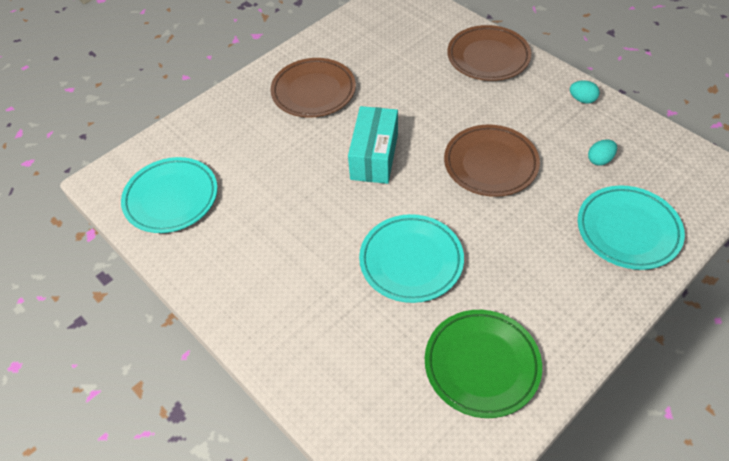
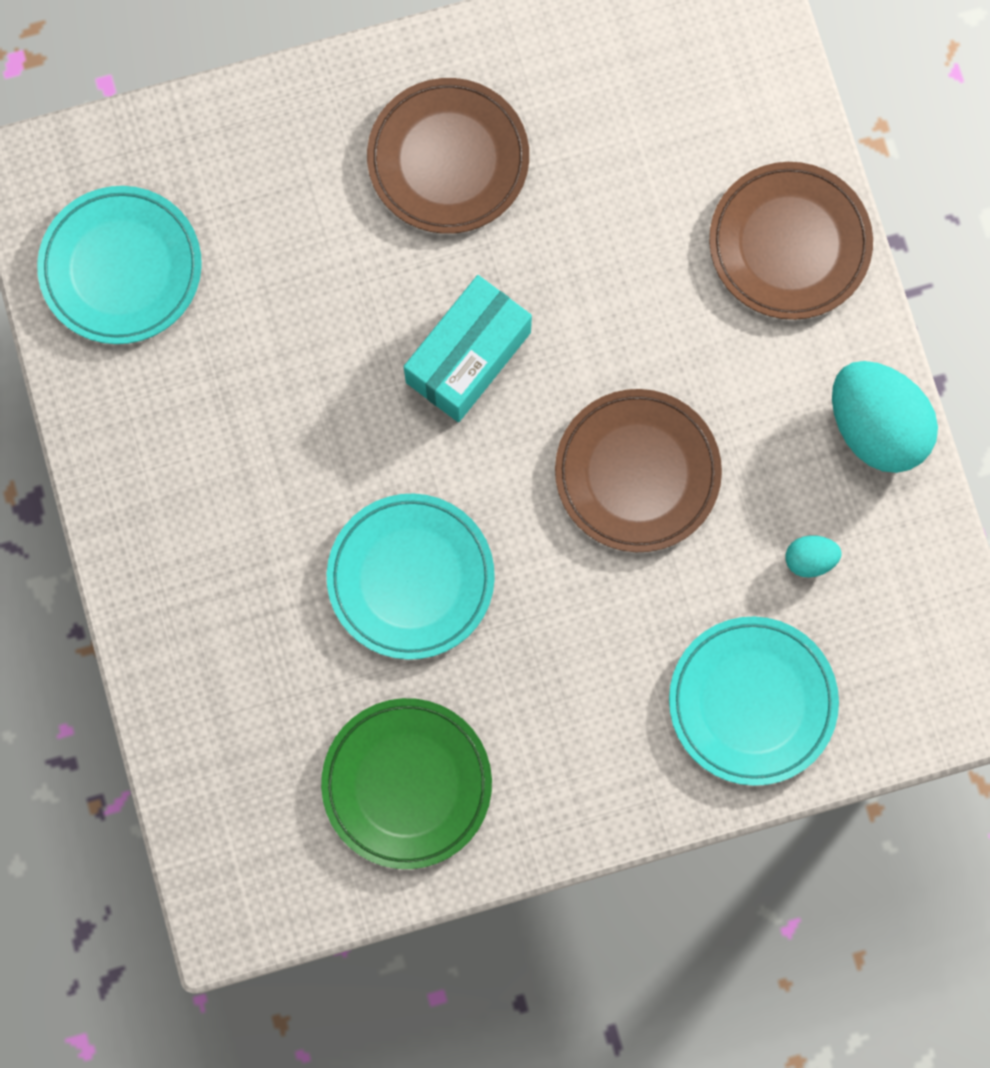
camera: 25 degrees right, 25 degrees up
(582, 99) = (876, 427): turquoise egg -> turquoise egg, size x2.20

